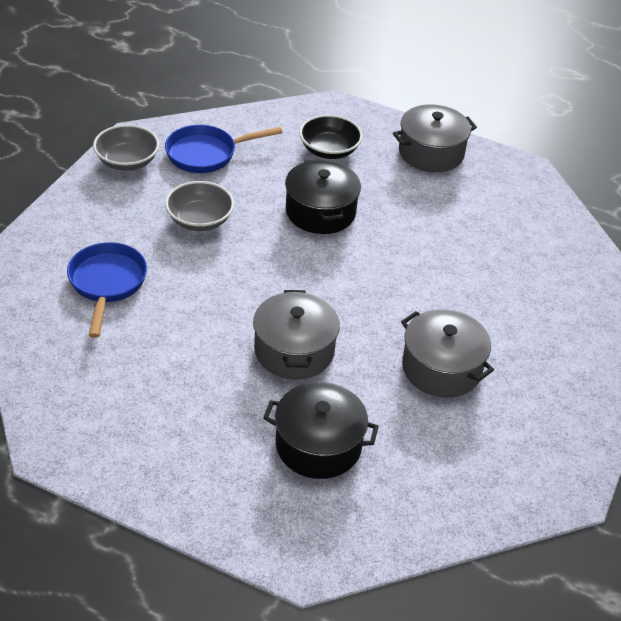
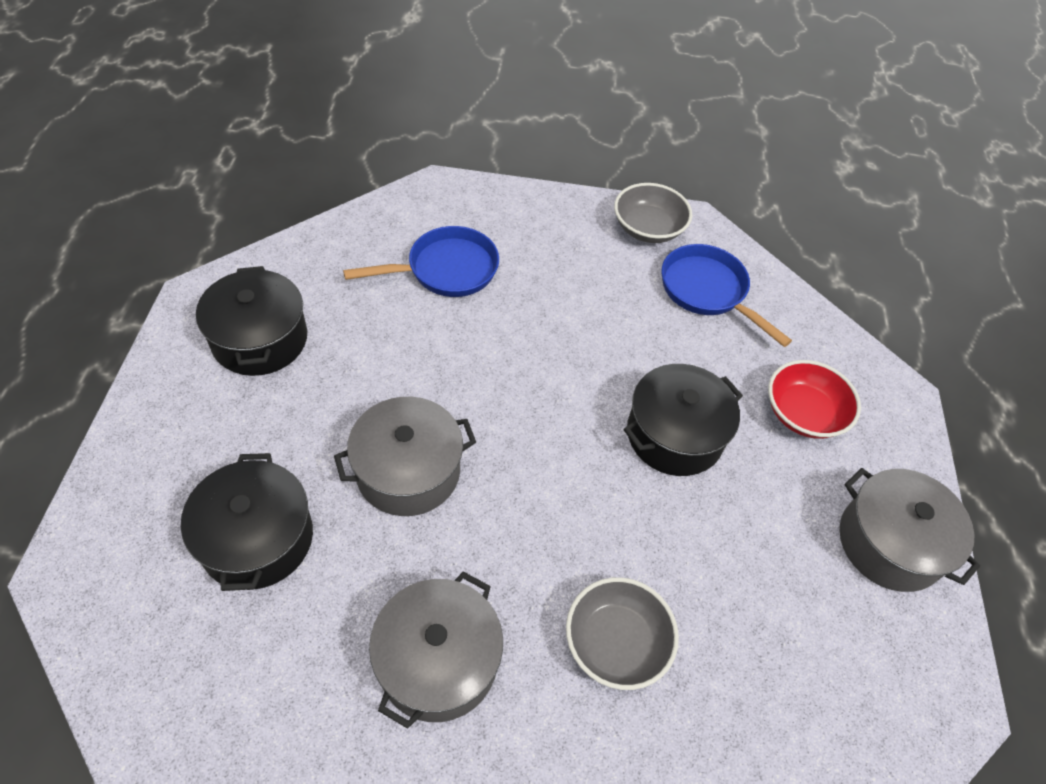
camera: 70 degrees right, 10 degrees up
(123, 414) = (260, 339): none -> black pot
(199, 220) = (588, 318): grey bowl -> grey bowl (616, 643)
(329, 150) = (803, 413): black bowl -> red bowl

